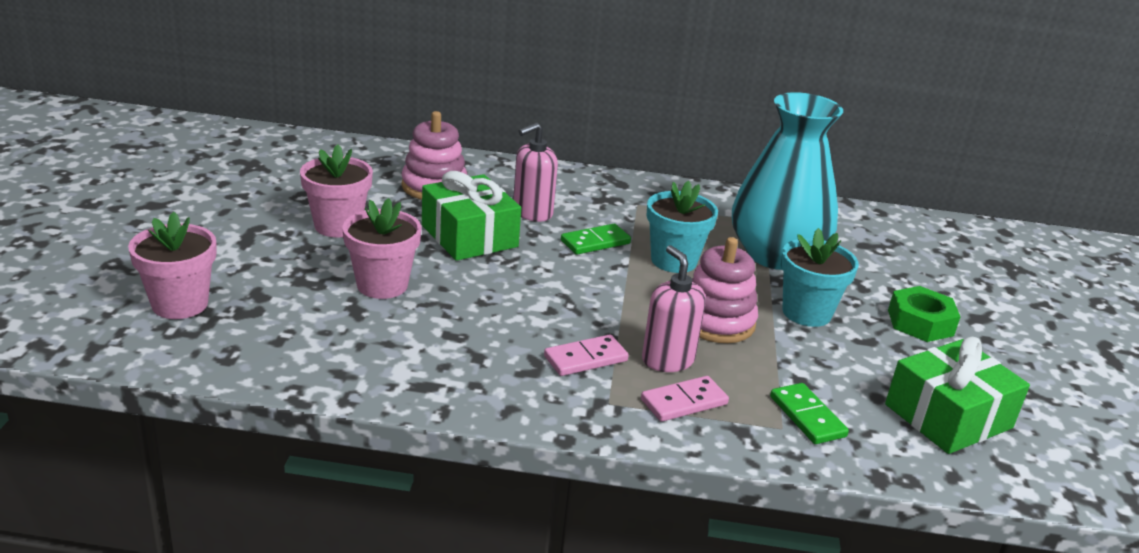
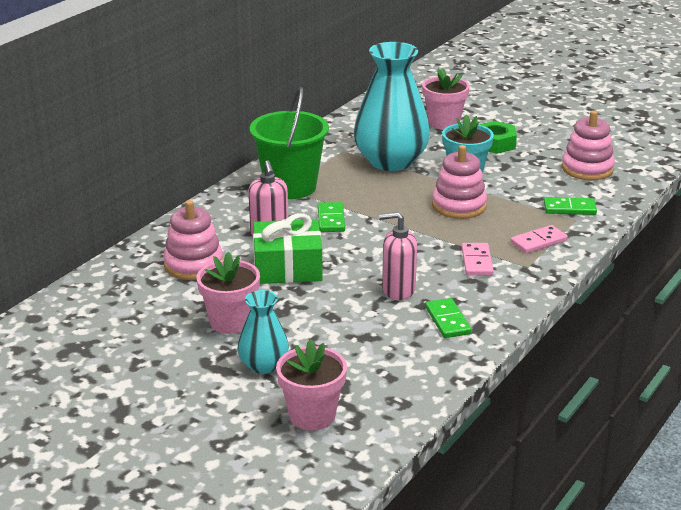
camera: 60 degrees left, 0 degrees up
(265, 259) = (263, 365): none -> turquoise vase
(382, 285) = (338, 319): pink flower pot -> pink flower pot (444, 123)
(425, 359) = (447, 320): none -> green domino
(643, 206) = (290, 187): none -> green bucket
(667, 360) = (492, 234): pink soap dispenser -> pink soap dispenser (398, 290)
(673, 261) = (375, 198): turquoise flower pot -> none
(684, 402) = (538, 242): pink domino -> pink domino turned 60 degrees clockwise
(948, 416) = (587, 169): green gift -> pink stacking toy

